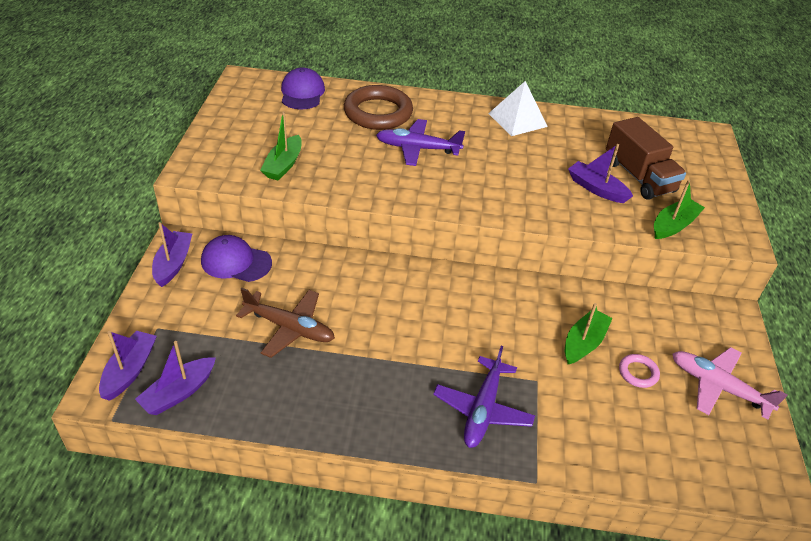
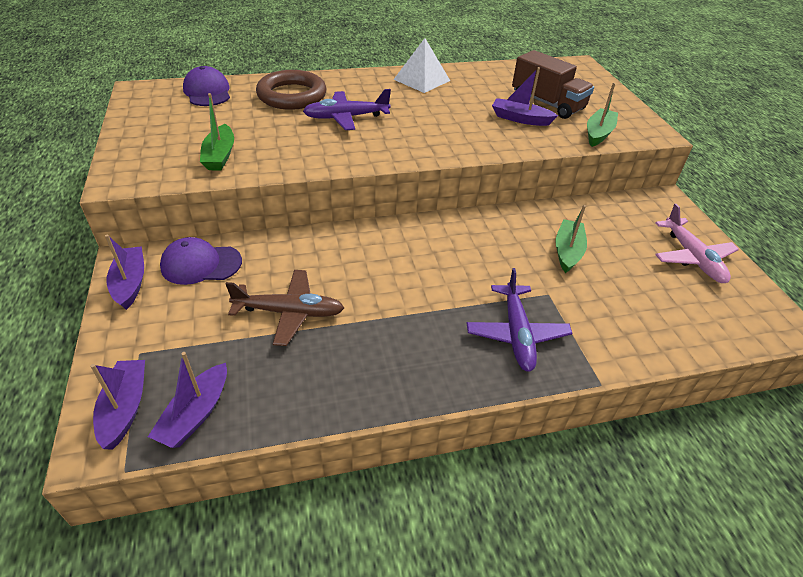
camera: 20 degrees left, 0 degrees up
(638, 373) = (625, 263): pink ring -> none
(718, 387) = (692, 257): pink plane -> pink plane turned 120 degrees counterclockwise

